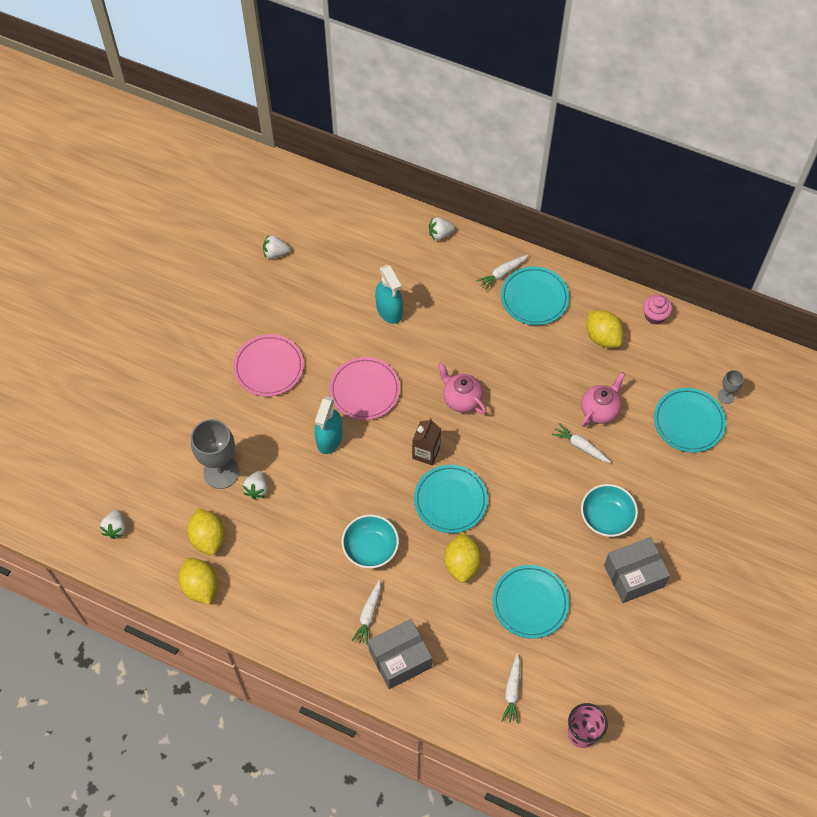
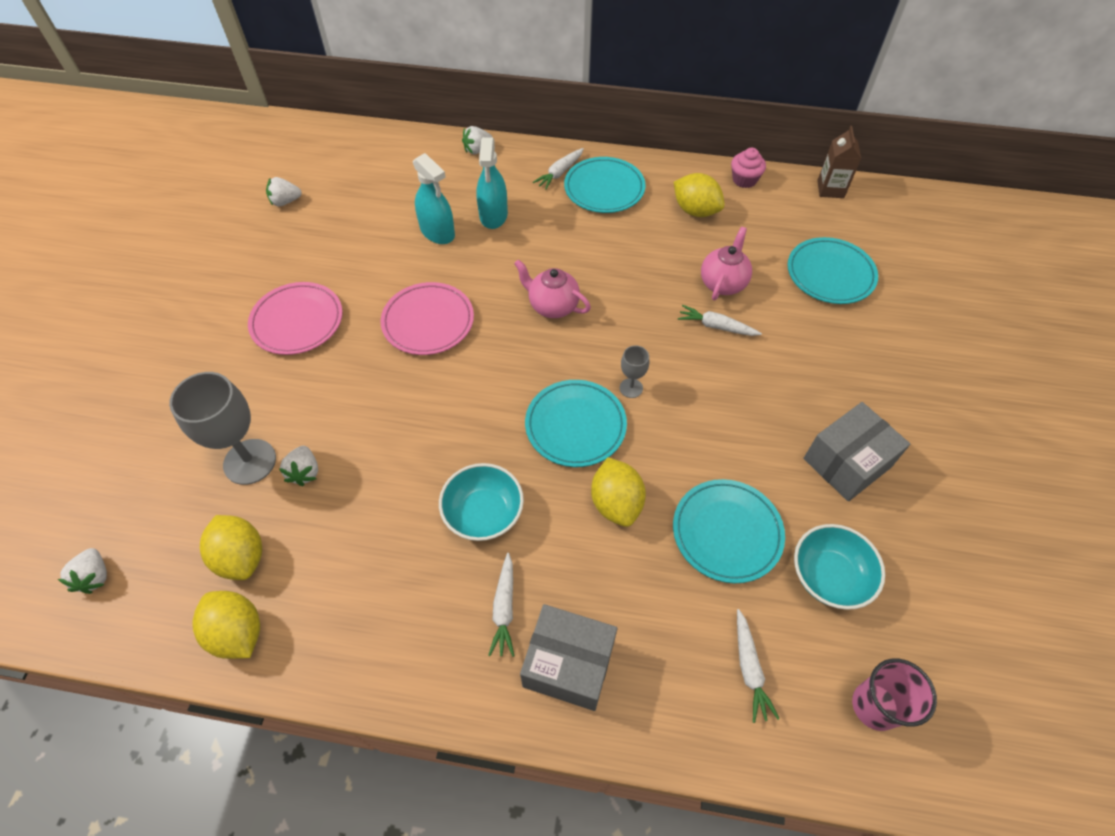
camera: 15 degrees left, 5 degrees down
(329, 438) = (394, 386): turquoise spray bottle -> turquoise spray bottle (493, 215)
(400, 659) = (568, 664): grey box -> grey box turned 60 degrees clockwise
(426, 453) = (526, 375): brown carton -> brown carton (830, 189)
(606, 517) = (781, 400): turquoise bowl -> turquoise bowl (829, 576)
(726, 396) = (858, 240): grey goblet -> grey goblet (631, 388)

